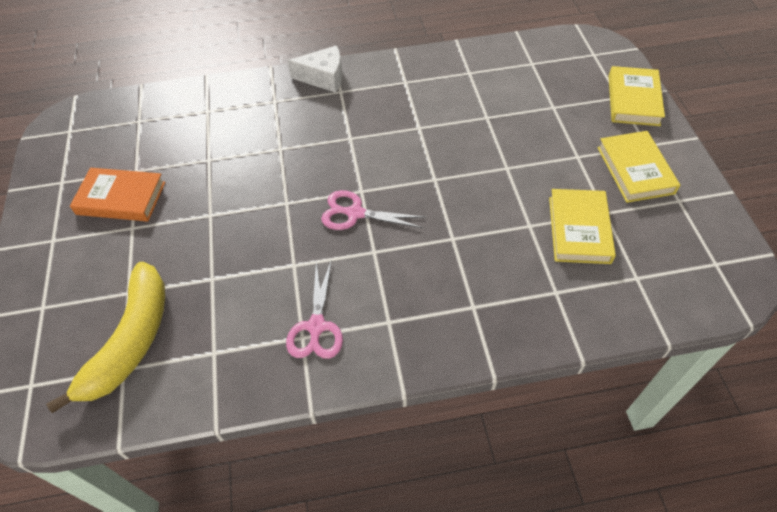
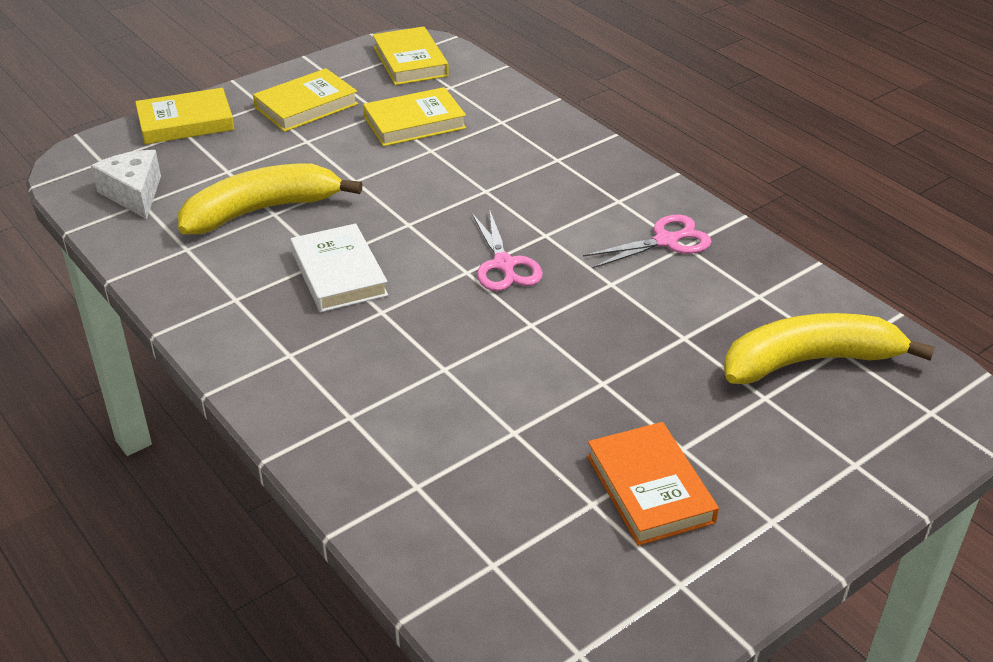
camera: 120 degrees left, 15 degrees down
(323, 77) = (265, 384): white cheese -> white cheese (134, 193)
(400, 130) = (339, 274): none -> white book
(493, 112) = (262, 210): none -> yellow banana
(699, 264) = (410, 61): none -> yellow book

